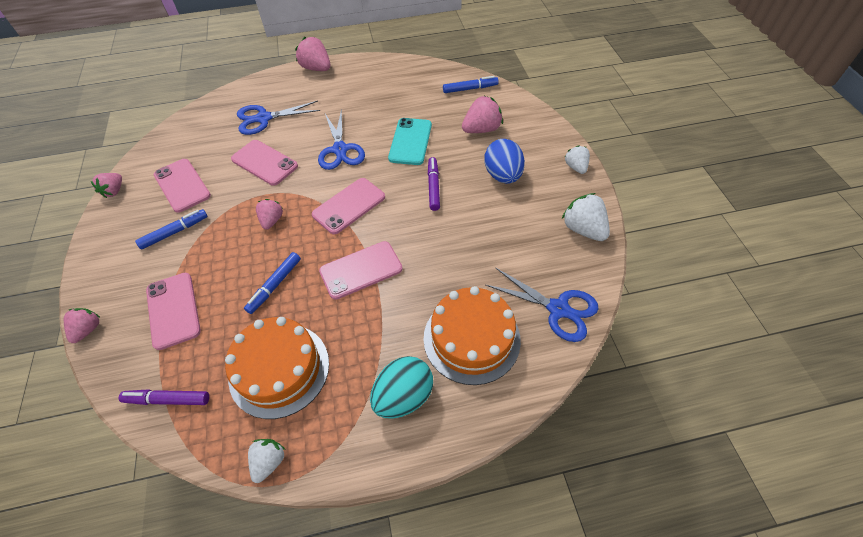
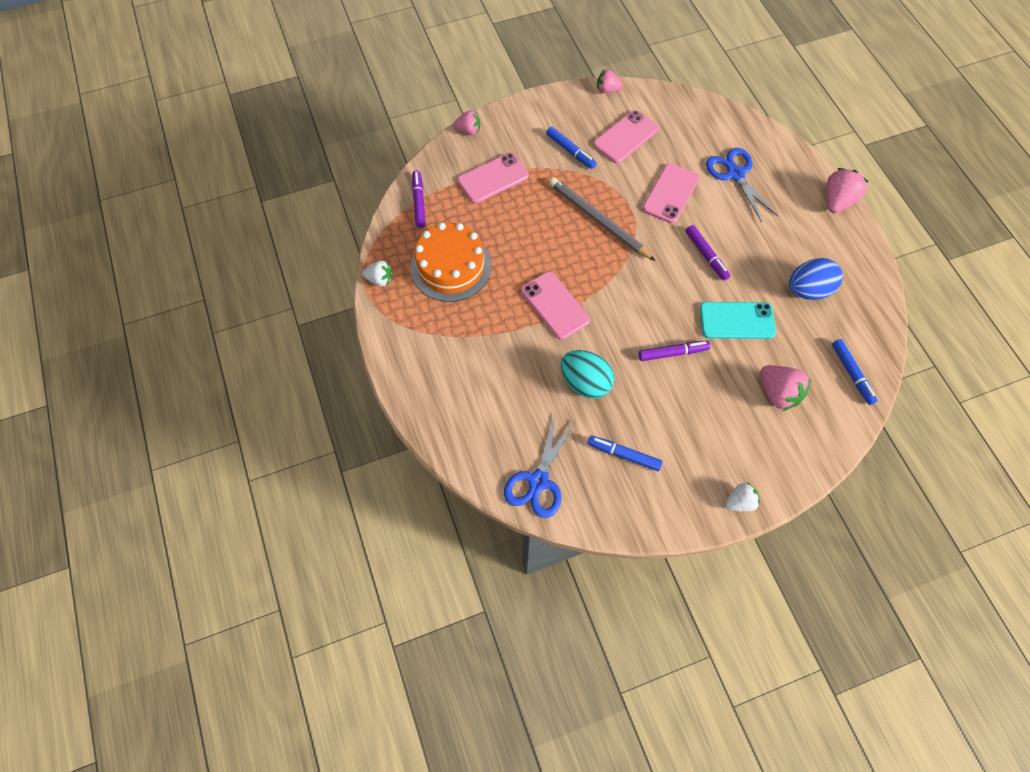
camera: 80 degrees right, 10 degrees up
(272, 220) = (598, 220): pink strawberry -> grey pencil
(275, 285) = (527, 242): blue marker -> blue marker (624, 455)
(340, 150) = (706, 255): blue scissors -> purple marker
(349, 206) = (629, 280): pink phone -> none
(403, 396) = (437, 360): turquoise egg -> turquoise egg (585, 382)
(471, 338) = (496, 406): orange cake -> none
(502, 175) = (706, 421): blue egg -> blue egg (808, 290)
(583, 229) = (644, 508): white strawberry -> none

